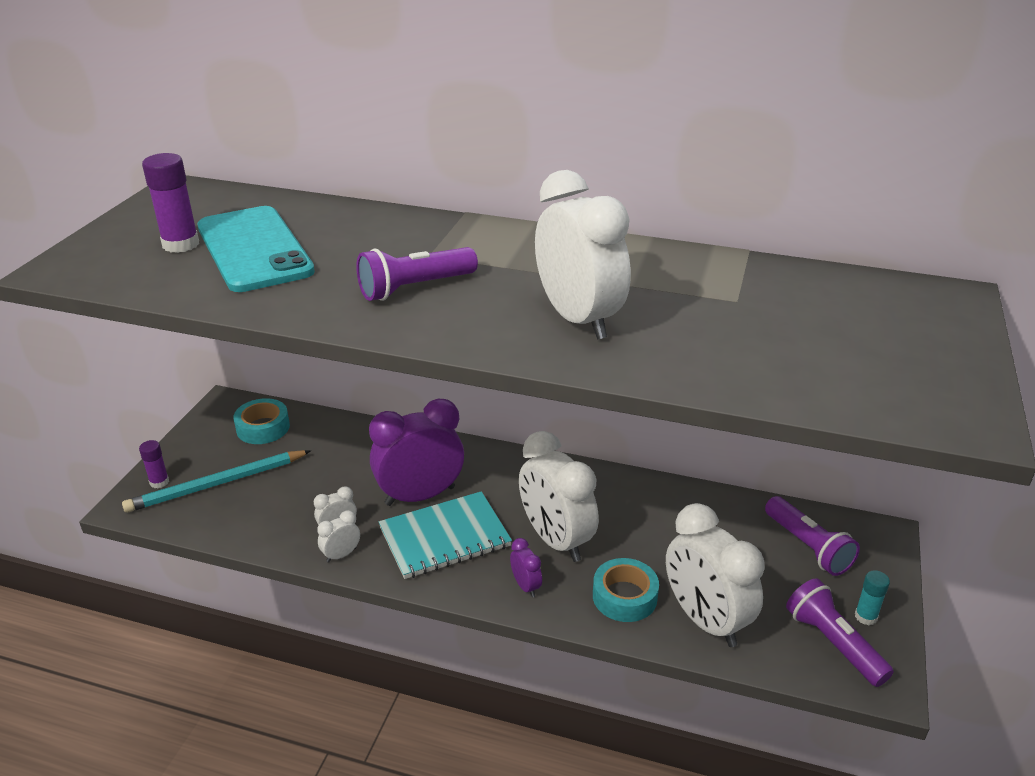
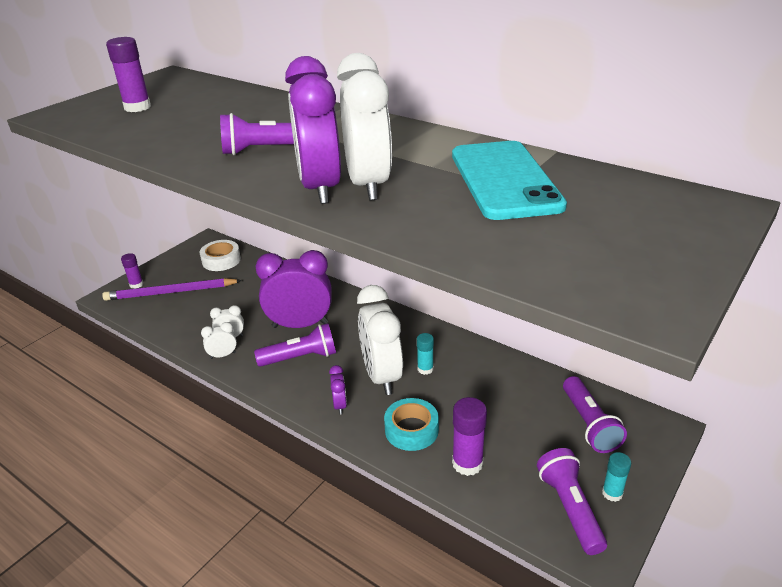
camera: 20 degrees right, 0 degrees up
(217, 484) = (170, 292): turquoise pencil -> purple pencil
(254, 249) = (181, 115): turquoise phone -> turquoise phone (504, 180)
(263, 428) = (221, 260): turquoise tape -> white tape
(444, 537) = (301, 357): turquoise notebook -> purple flashlight
(526, 331) = (320, 188): none -> purple clock
(602, 521) = (425, 369): none -> turquoise glue stick
(705, 620) = (467, 463): white clock -> purple glue stick

